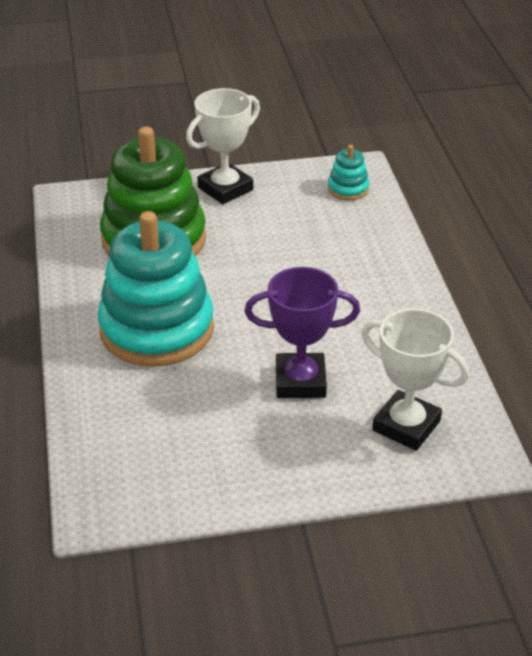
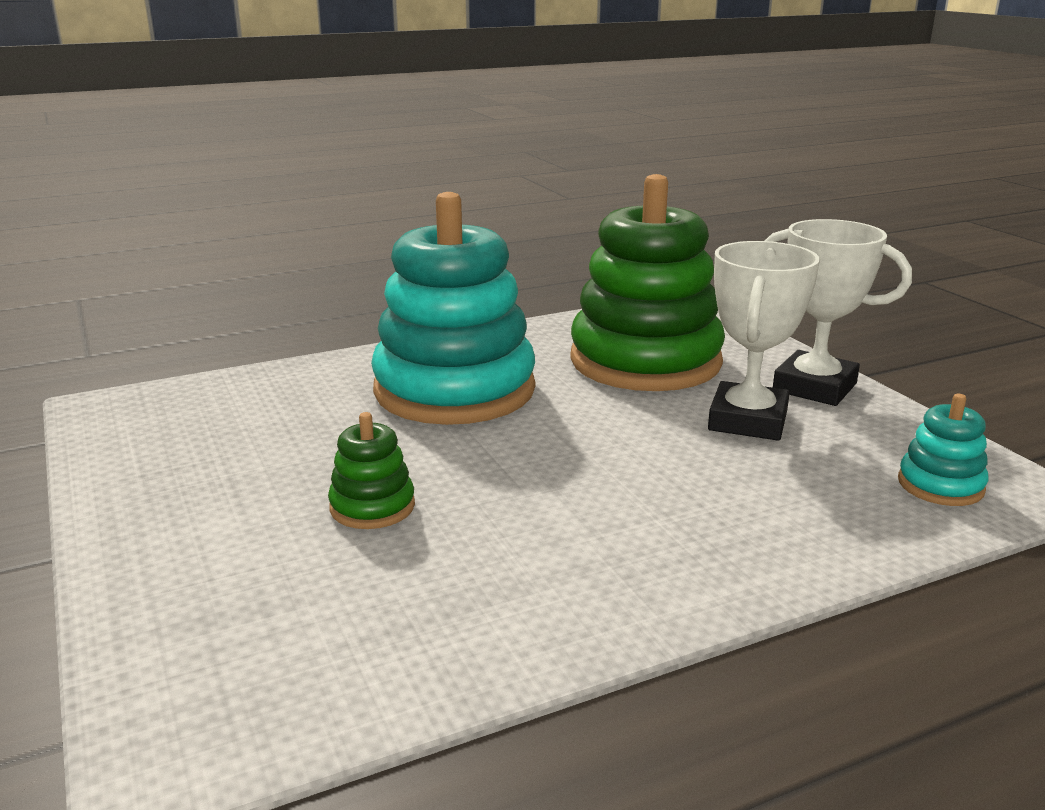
camera: 75 degrees right, 15 degrees down
(300, 381) = (372, 507): purple trophy -> green stacking toy
(406, 426) = (270, 629): white trophy -> white trophy (748, 420)

